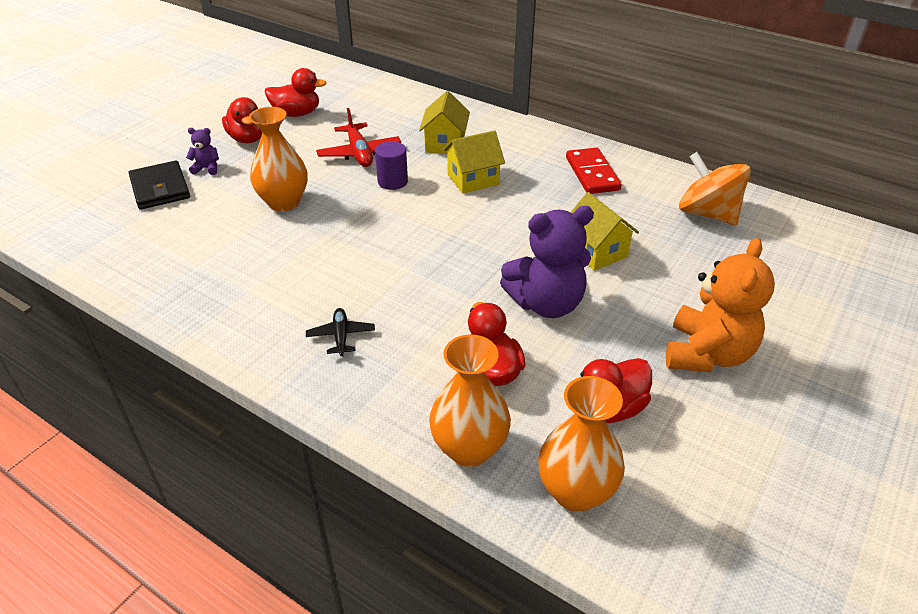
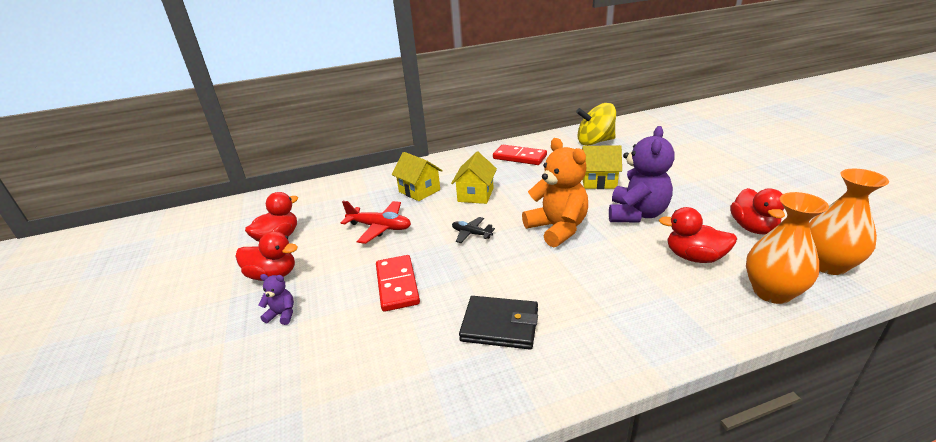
camera: 50 degrees left, 10 degrees down
(160, 188) = (270, 358): black wallet -> black wallet (500, 325)
(207, 168) = (282, 314): purple teddy bear -> purple teddy bear turned 60 degrees clockwise
(284, 202) = (397, 285): orange vase -> red domino
(341, 336) = (608, 311): black plane -> black plane (471, 234)
(392, 181) = (437, 225): purple cylinder -> none
(707, 214) = (595, 142): orange spinning top -> yellow spinning top
(707, 354) = (719, 183): orange teddy bear -> orange teddy bear (557, 229)

